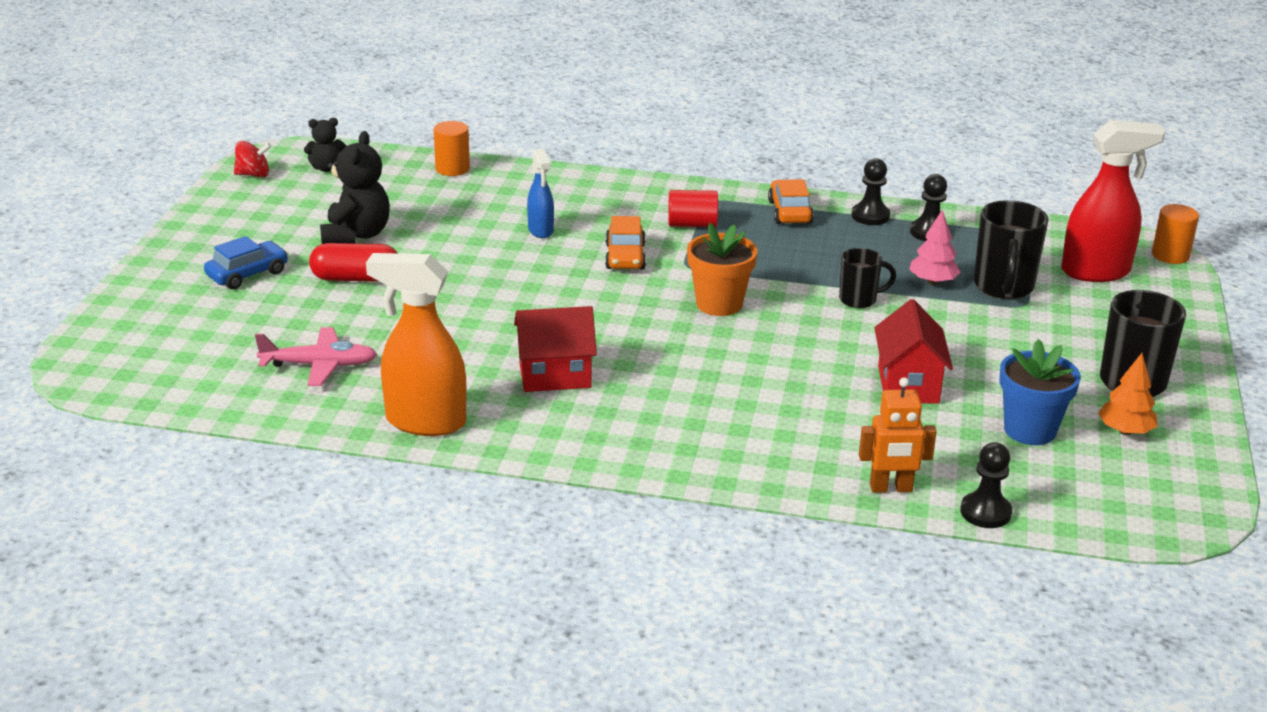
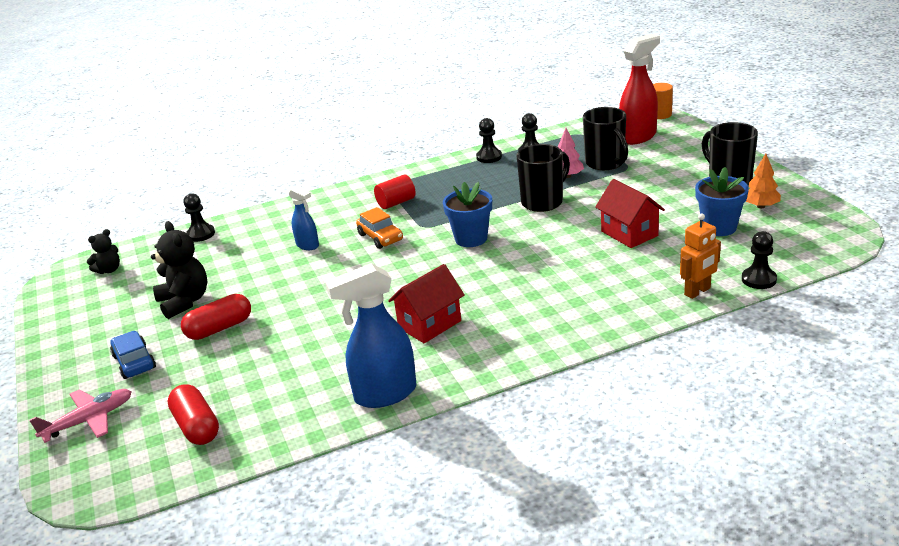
camera: 30 degrees left, 0 degrees up
(230, 363) = (197, 426): none -> red capsule
(247, 274) = (134, 362): blue car -> blue car turned 45 degrees counterclockwise
(253, 175) = (57, 297): red spinning top -> none
(319, 365) = (264, 395): pink plane -> pink plane (88, 421)
(425, 422) = (384, 394): orange spray bottle -> blue spray bottle
(452, 169) = (201, 234): orange cylinder -> black pawn
(719, 304) = (471, 239): orange flower pot -> blue flower pot
(789, 212) = (442, 173): orange car -> none
(859, 299) = (543, 202): black mug -> black mug, size x1.66

